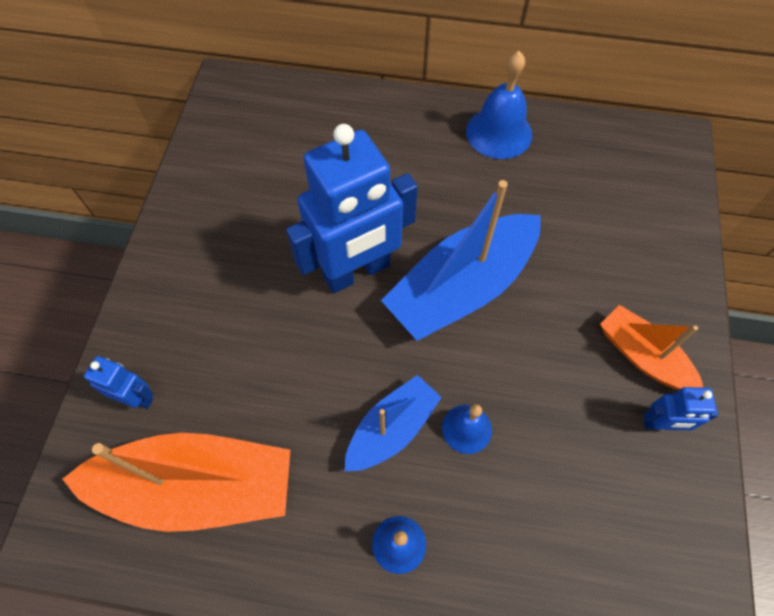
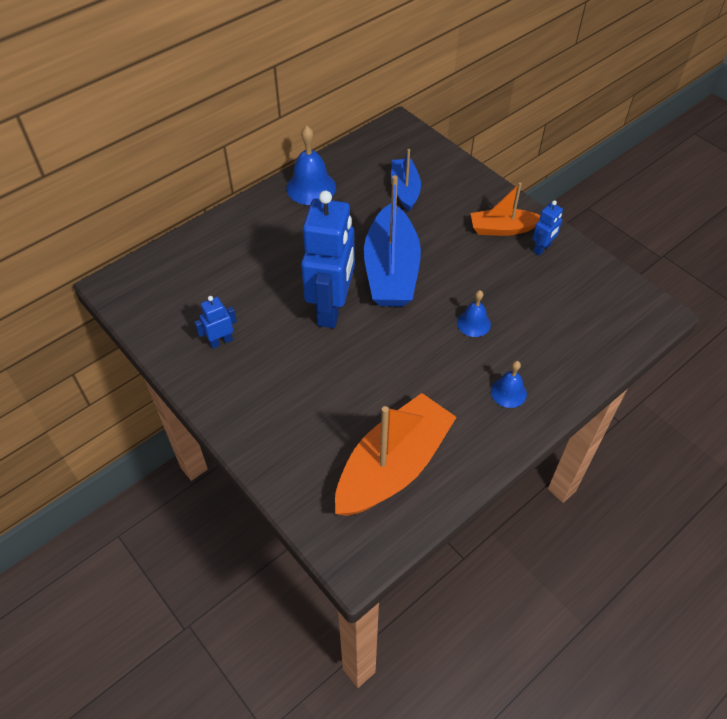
camera: 50 degrees left, 10 degrees down
(137, 398) = (304, 466): blue robot -> blue robot (221, 341)
(392, 429) = (443, 355): blue boat -> blue boat (405, 190)

